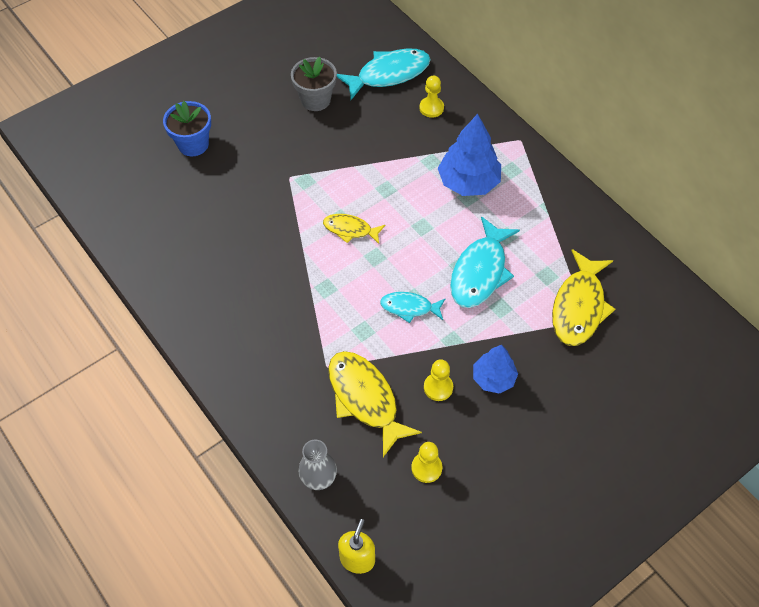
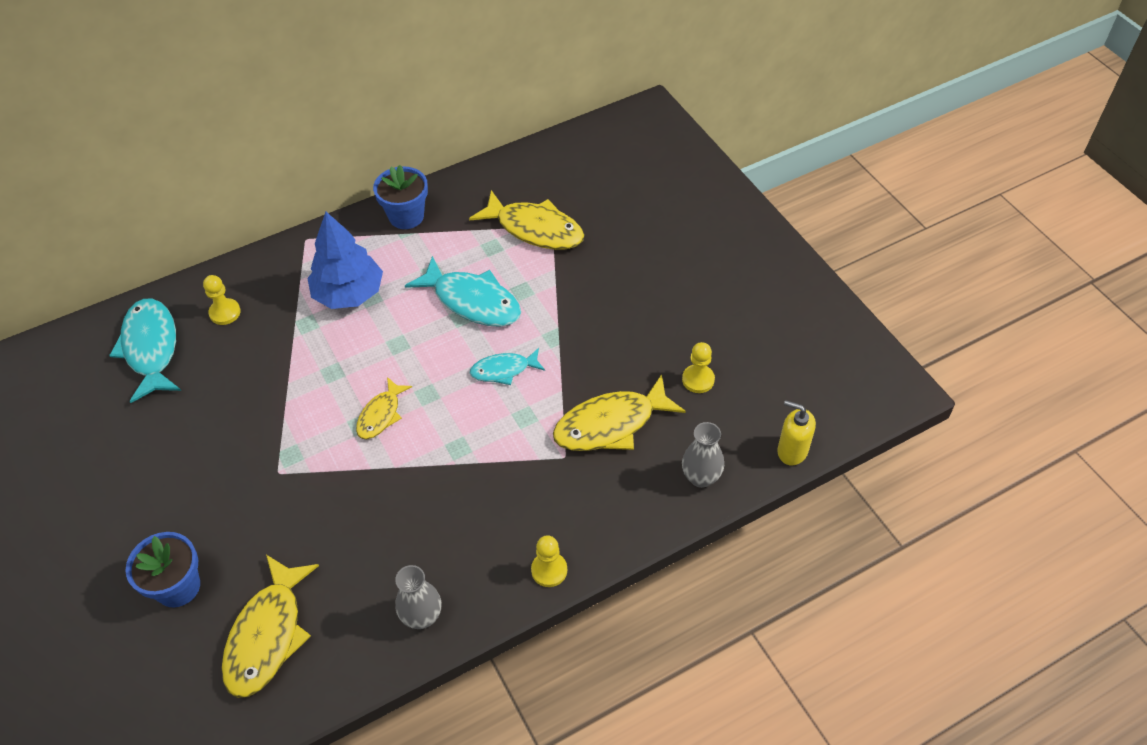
camera: 80 degrees left, 5 degrees down
(159, 203) = (267, 635): none -> yellow fish
(176, 291) = (422, 617): none -> grey vase
(315, 100) = (159, 432): grey flower pot -> none
(409, 307) = (503, 370): turquoise fish -> turquoise fish turned 60 degrees clockwise
(438, 387) = (607, 357): yellow pawn -> yellow pawn (549, 570)
(493, 378) = (604, 310): blue tree -> none
(566, 204) = (406, 216): none -> blue flower pot

